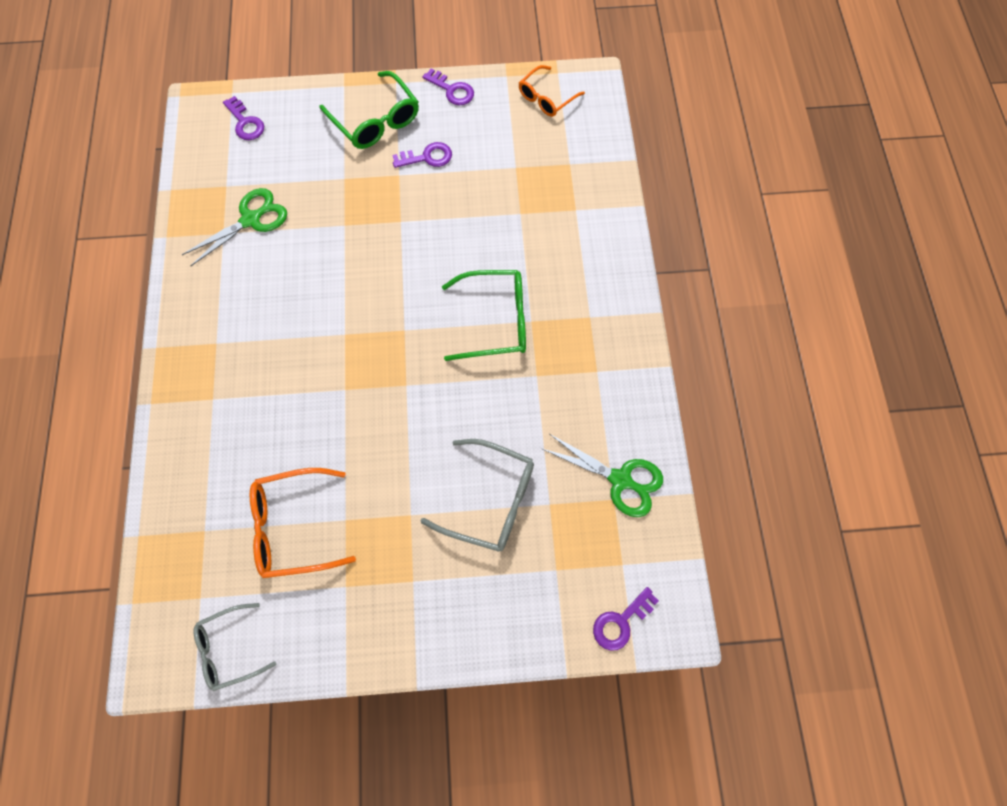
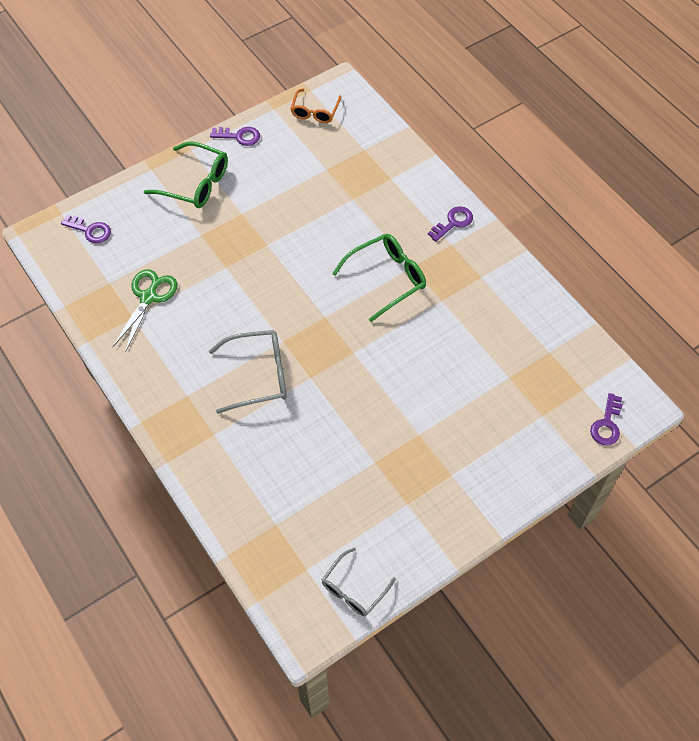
camera: 30 degrees left, 10 degrees down
(292, 527) = (340, 487): orange glasses -> none
(427, 157) = (255, 191): purple key -> purple key (453, 222)
(491, 500) = (468, 395): grey glasses -> grey glasses (259, 375)
(620, 480) = (545, 338): green scissors -> none

